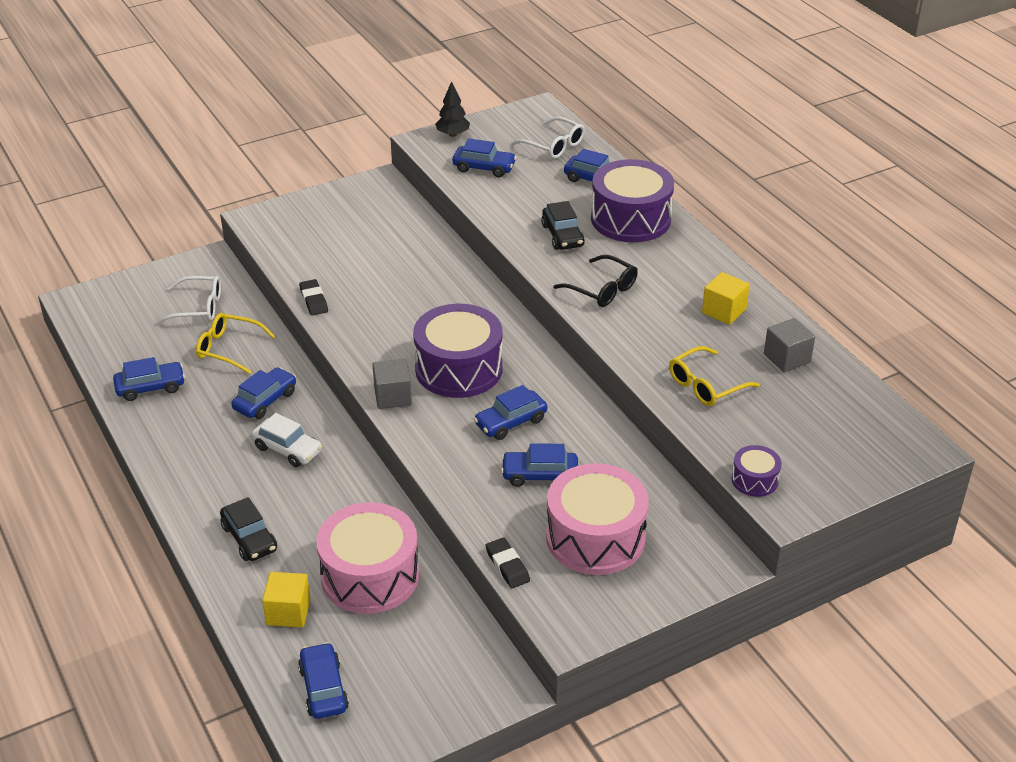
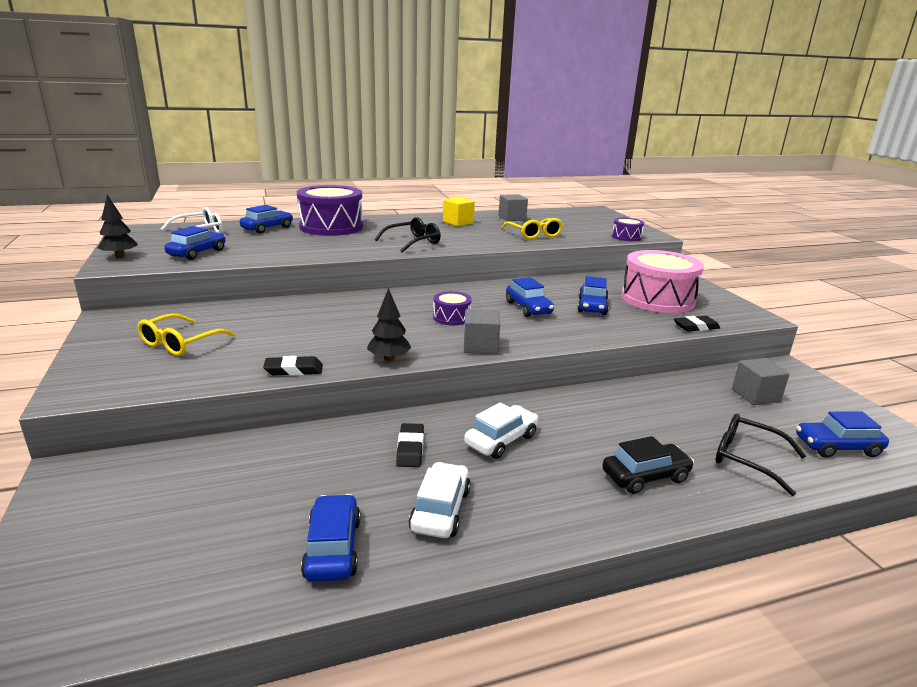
camera: 80 degrees left, 15 degrees down
(192, 428) = (440, 510): none -> white car
(197, 307) = (174, 491): white glasses -> none
(229, 349) = (291, 469): yellow glasses -> yellow glasses (181, 343)
(265, 400) = (410, 449): blue car -> black eraser
(288, 612) = (748, 459): yellow cube -> black glasses
(349, 345) = (389, 359): none -> black tree
(370, 576) = (684, 410): pink drum -> none
(420, 642) = (755, 395): none -> grey cube
(459, 369) = (451, 317): purple drum -> purple drum, size x0.47
(562, 236) = (332, 243): black car -> none

